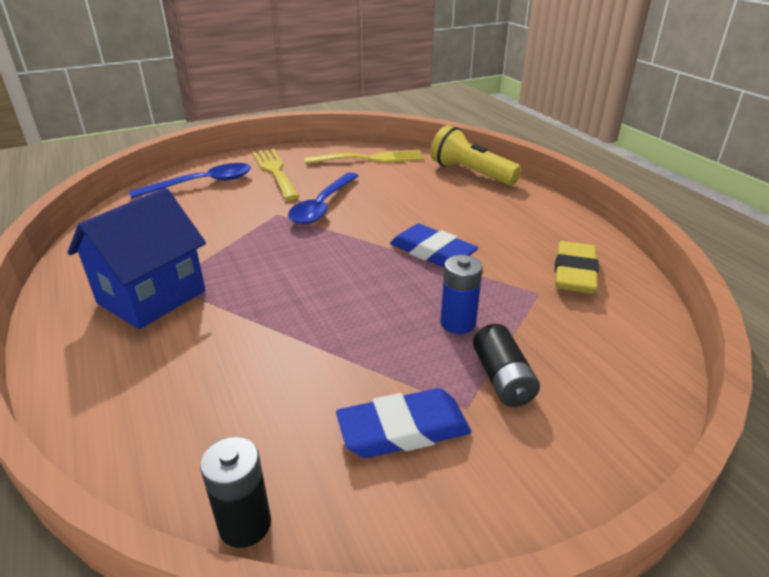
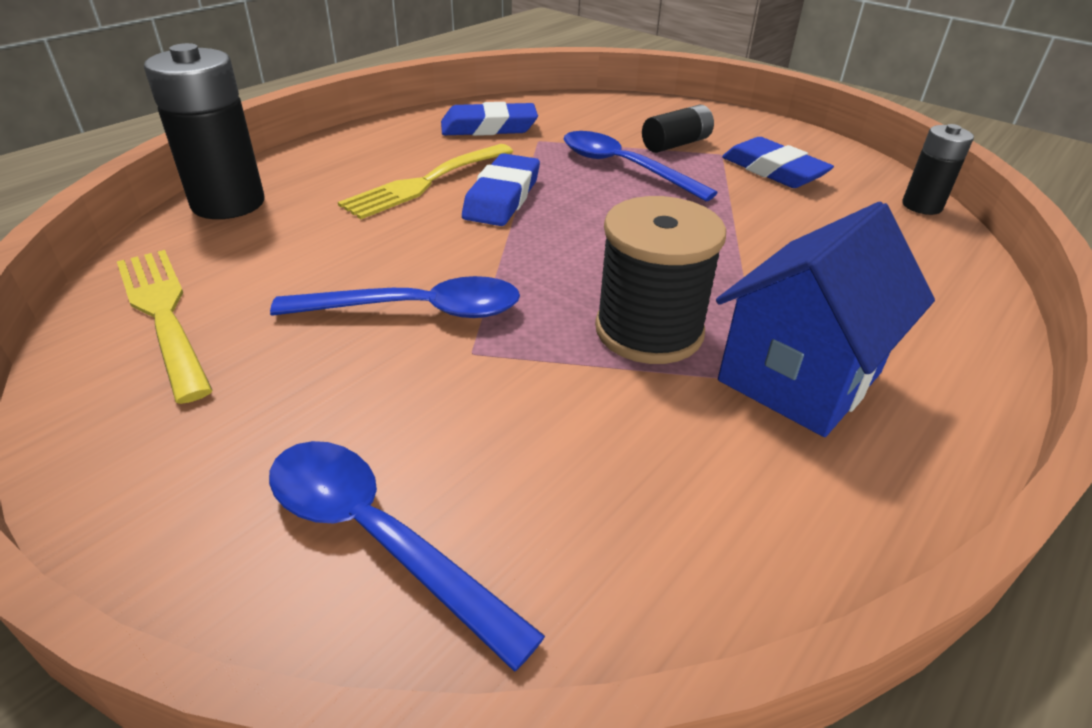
camera: 115 degrees left, 5 degrees up
(152, 297) = (799, 377): blue house -> blue house turned 60 degrees counterclockwise
(240, 263) = (649, 330): none -> black spool
(275, 171) = (263, 431): yellow fork -> yellow fork (425, 183)
(458, 323) = (624, 167): blue battery -> blue spoon
(471, 173) = (228, 203): yellow flashlight -> black battery
(574, 273) = (489, 127): yellow eraser -> blue eraser

